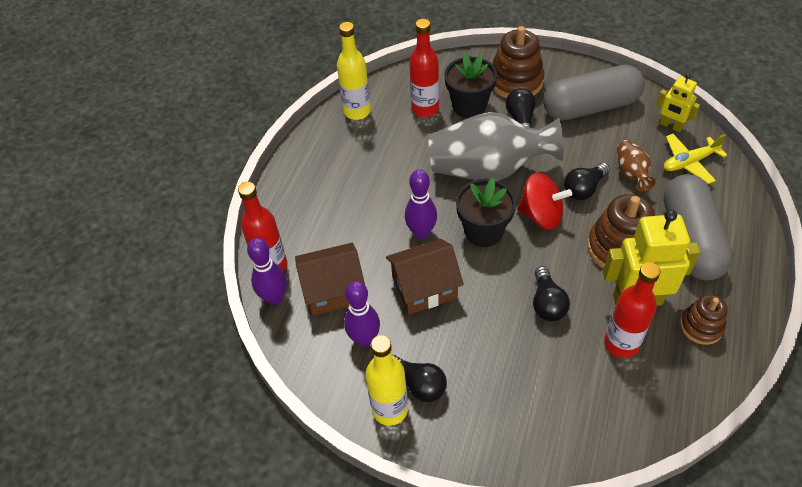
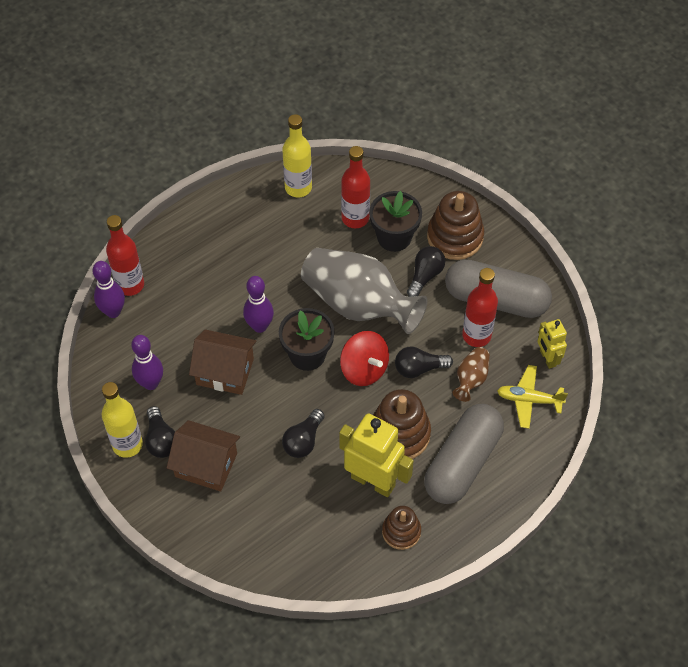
camera: 30 degrees right, 5 degrees up
(333, 290) = (158, 332): brown house -> brown house (206, 465)
(621, 344) = (329, 505): red bottle -> red bottle (476, 335)

